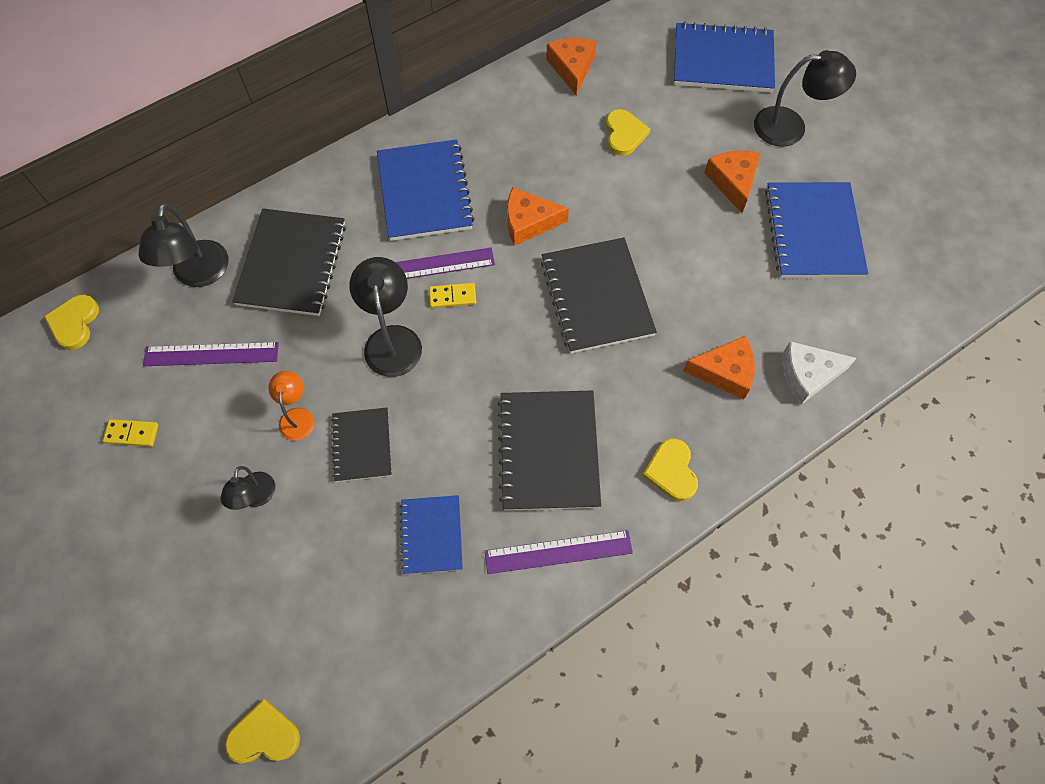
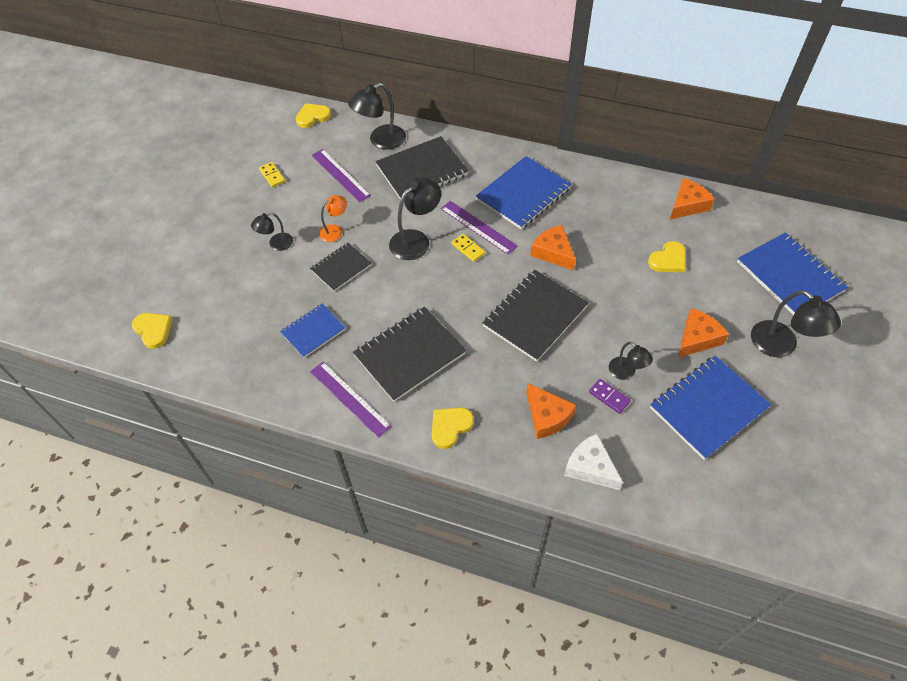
camera: 55 degrees right, 10 degrees down
(726, 267) = (626, 372): none -> black lamp
(742, 302) = (609, 397): none -> purple domino

